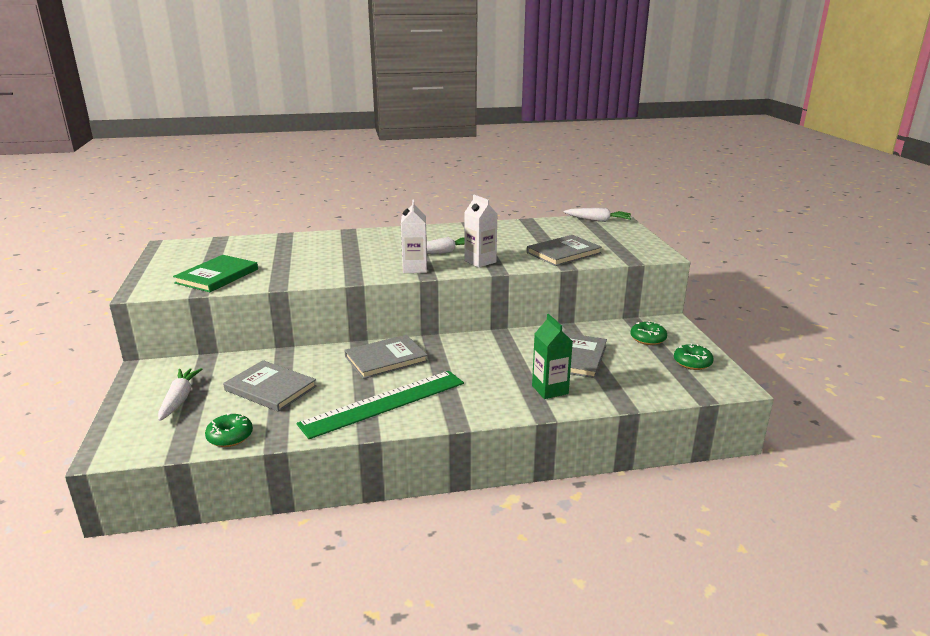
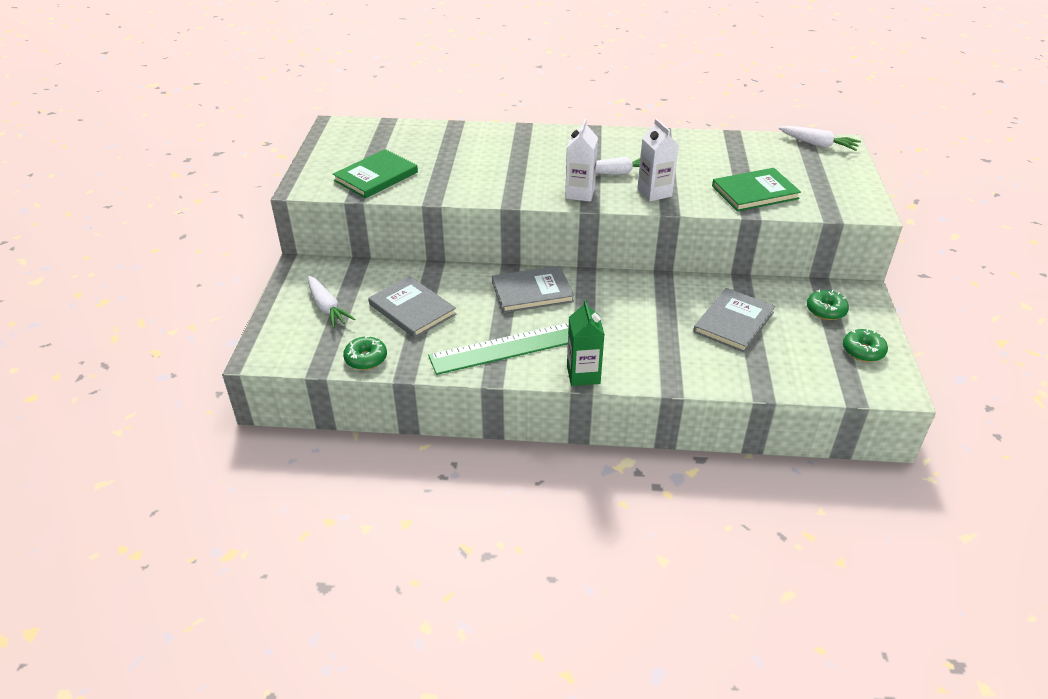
camera: 15 degrees right, 15 degrees up
(179, 399) = (327, 308): white carrot -> white carrot turned 135 degrees clockwise
(550, 390) = (690, 359): green carton -> green carton (583, 375)
(563, 253) = (755, 192): grey book -> green book

